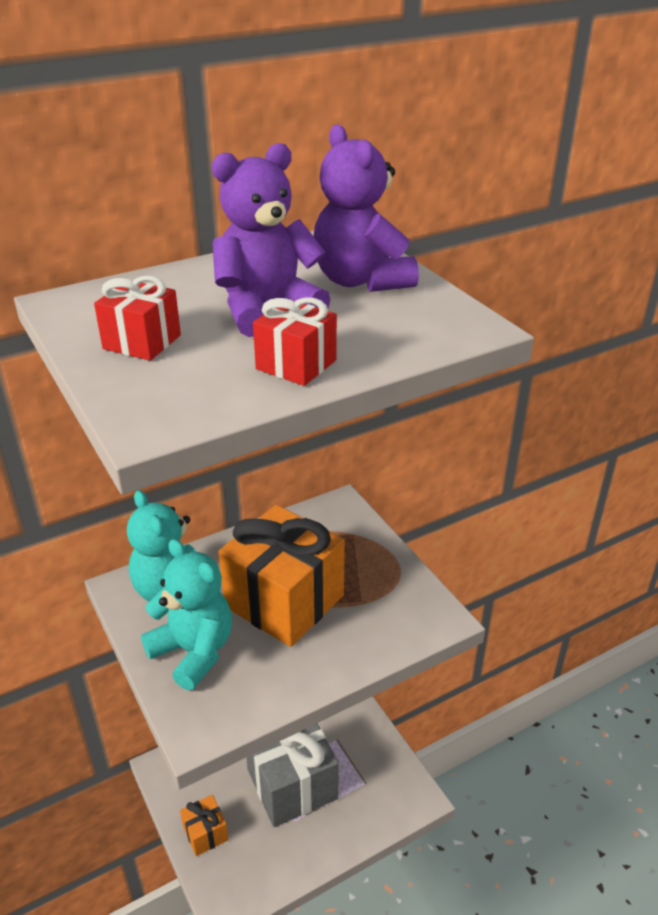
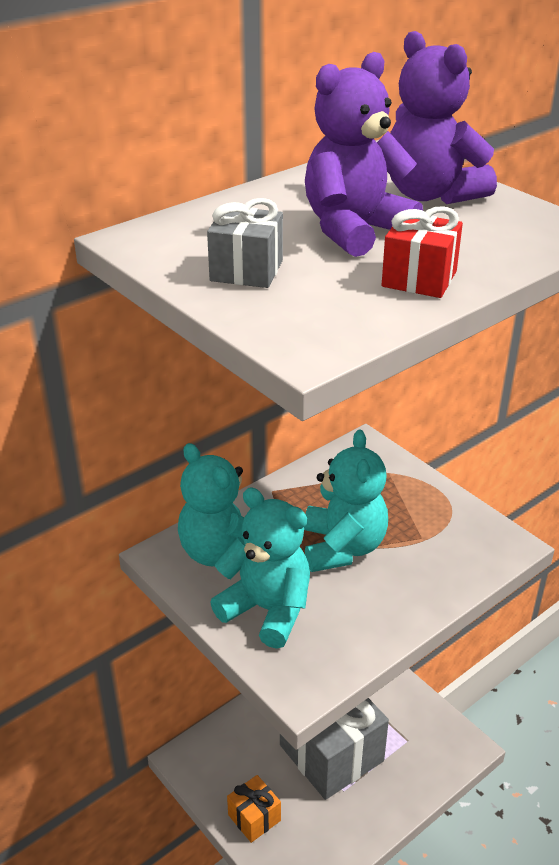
camera: 10 degrees left, 0 degrees up
(142, 342) = (246, 271): red gift -> grey gift
(284, 601) = (342, 547): orange gift -> turquoise teddy bear

